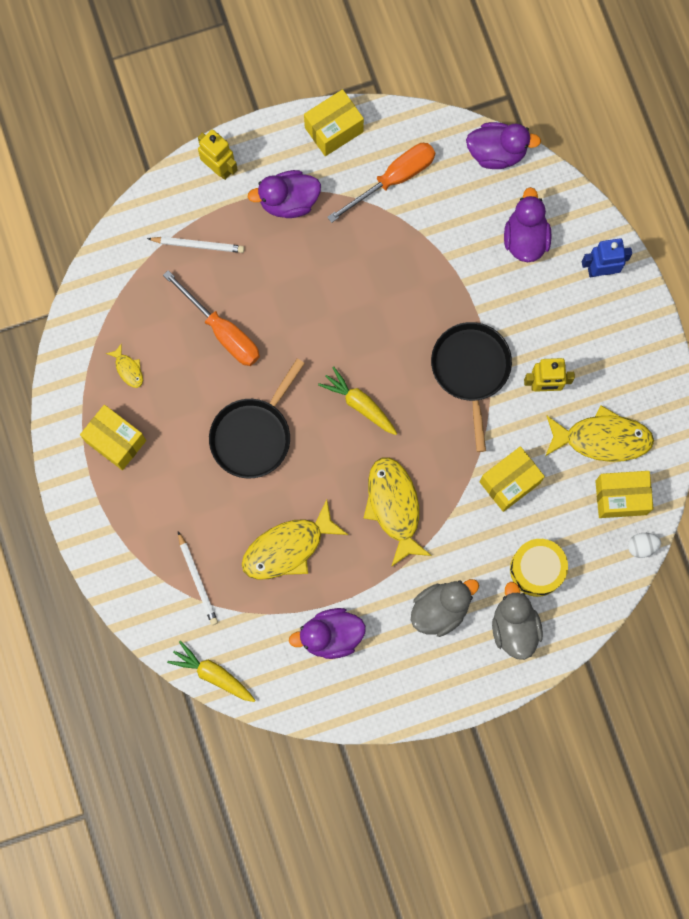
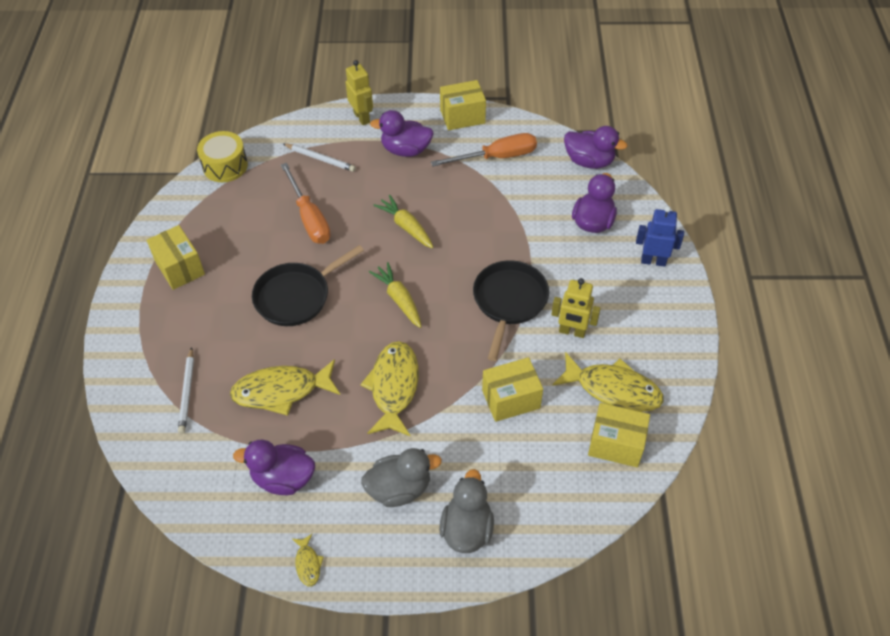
camera: 20 degrees right, 25 degrees down
(128, 369) = (219, 222): yellow fish -> yellow fish (308, 564)
(213, 674) = (156, 476): yellow carrot -> yellow carrot (406, 227)
(537, 569) = (509, 482): yellow drum -> yellow drum (225, 166)
(641, 546) = (624, 494): white egg -> none

